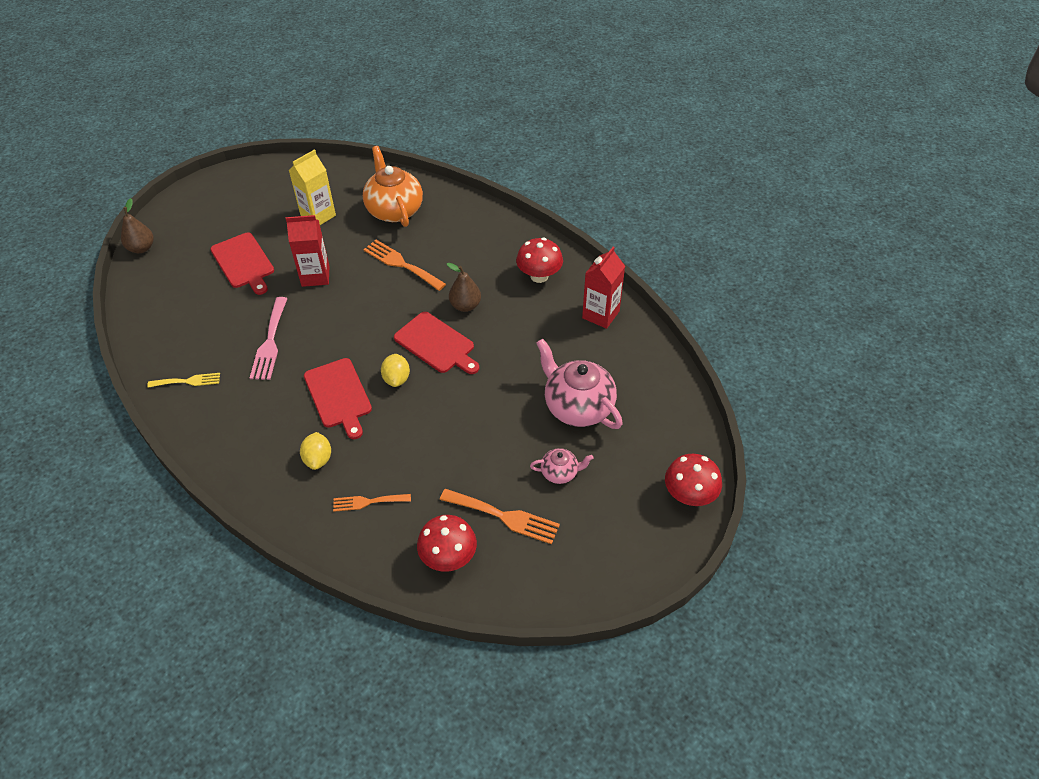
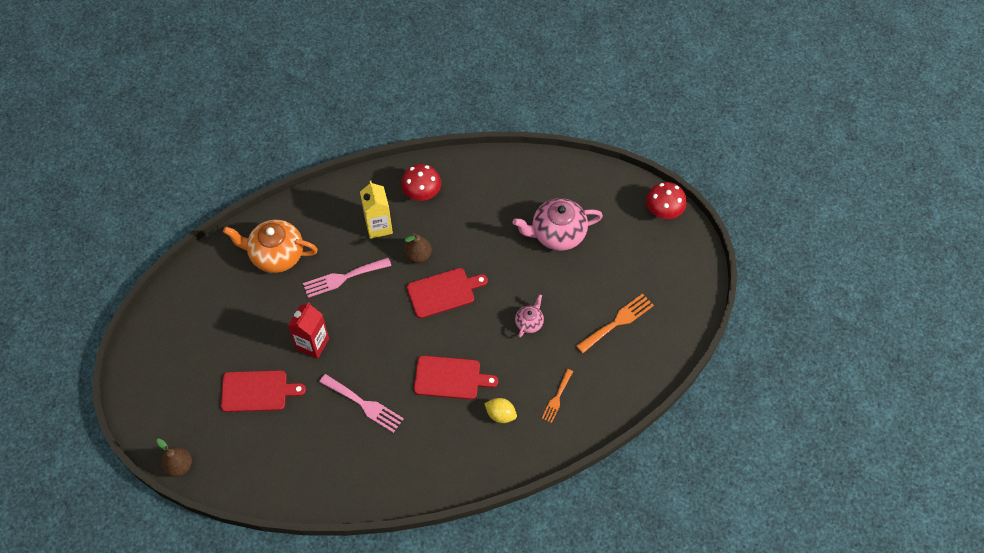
camera: 60 degrees left, 10 degrees up
(188, 381) = (366, 478): yellow fork -> none
(318, 215) = (240, 313): yellow carton -> yellow carton (378, 226)
(396, 379) = (459, 333): yellow lemon -> none
(401, 264) = (343, 278): orange fork -> pink fork
(448, 557) = (628, 369): red mushroom -> none
(560, 473) = (603, 273): pink teapot -> pink teapot (529, 322)
(600, 314) = (486, 176): red carton -> none

